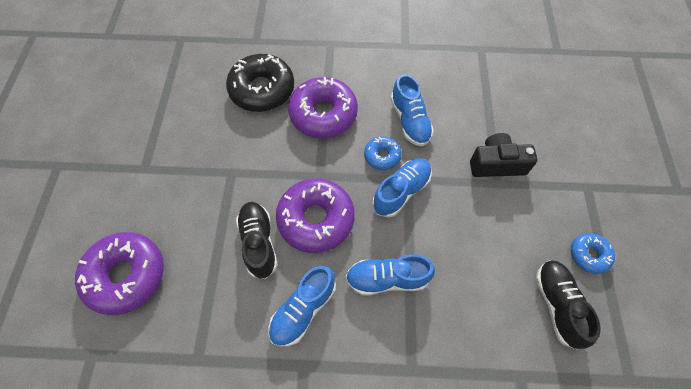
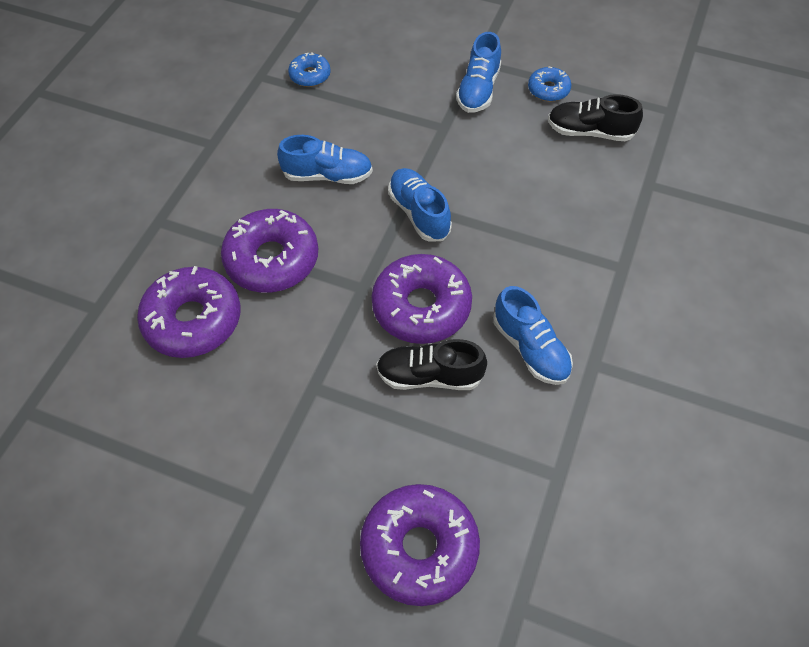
camera: 70 degrees left, 5 degrees down
(262, 90) = (193, 320): black donut -> purple donut
(382, 156) = (363, 217): blue donut -> blue donut (310, 75)
(387, 279) = (520, 258): blue shoe -> blue shoe (478, 90)
(496, 164) = (421, 119): black camera -> none

